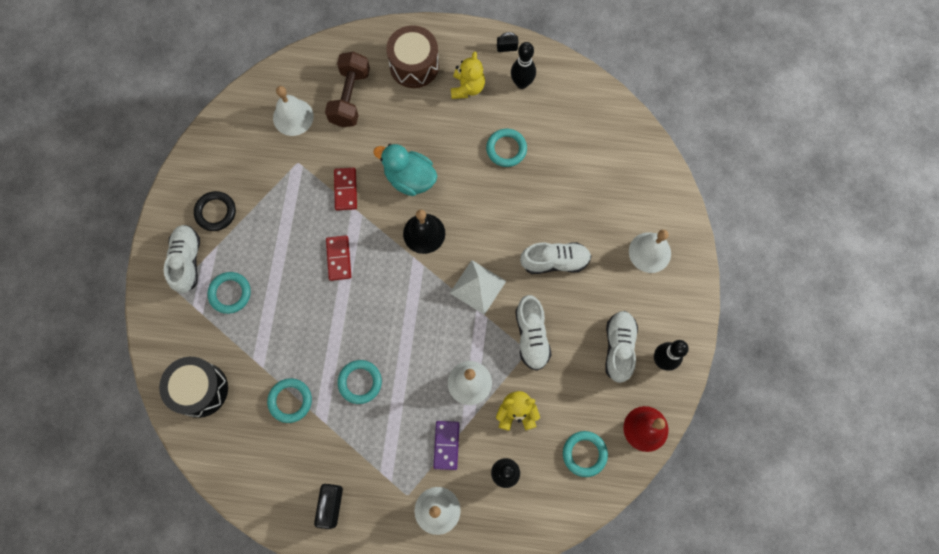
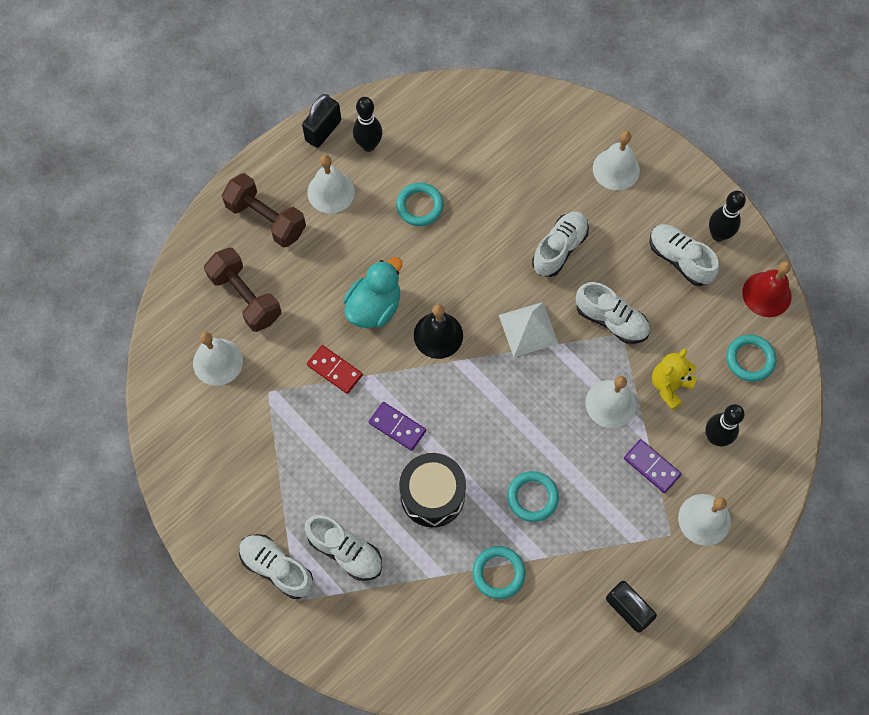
camera: 50 degrees left, 5 degrees down
(200, 389) = (418, 649): black drum -> black drum (432, 495)
(215, 212) = (250, 504): black ring -> none
(230, 293) = (345, 551): turquoise ring -> white shoe
(339, 258) = (397, 427): red domino -> purple domino
(409, 178) = (374, 307): turquoise duck -> turquoise duck turned 150 degrees clockwise
(414, 65) = (266, 219): brown drum -> brown dumbbell
(467, 88) = (331, 192): yellow teddy bear -> white bell
(507, 48) = (323, 131): black padlock -> black padlock, size x1.73

